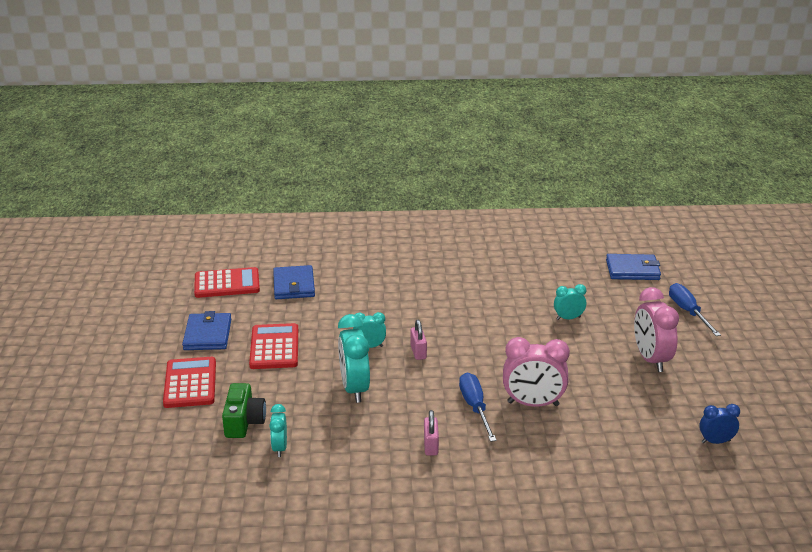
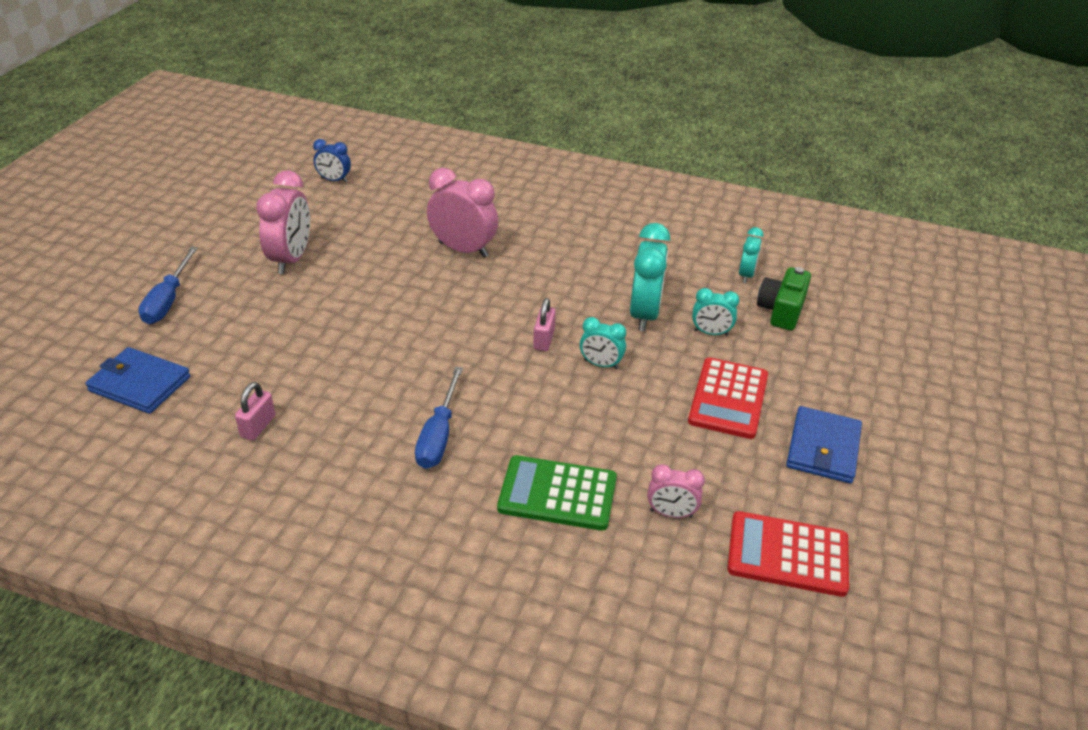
camera: 160 degrees left, 10 degrees up
(190, 383) = (845, 375): red calculator -> none
(294, 285) = (671, 513): blue wallet -> pink clock
(359, 279) = (557, 493): none -> green calculator
(431, 445) = (594, 240): pink padlock -> pink padlock (258, 426)
(475, 407) = (525, 261): blue screwdriver -> blue screwdriver (438, 435)
(568, 318) = (319, 333): turquoise clock -> turquoise clock (711, 333)

